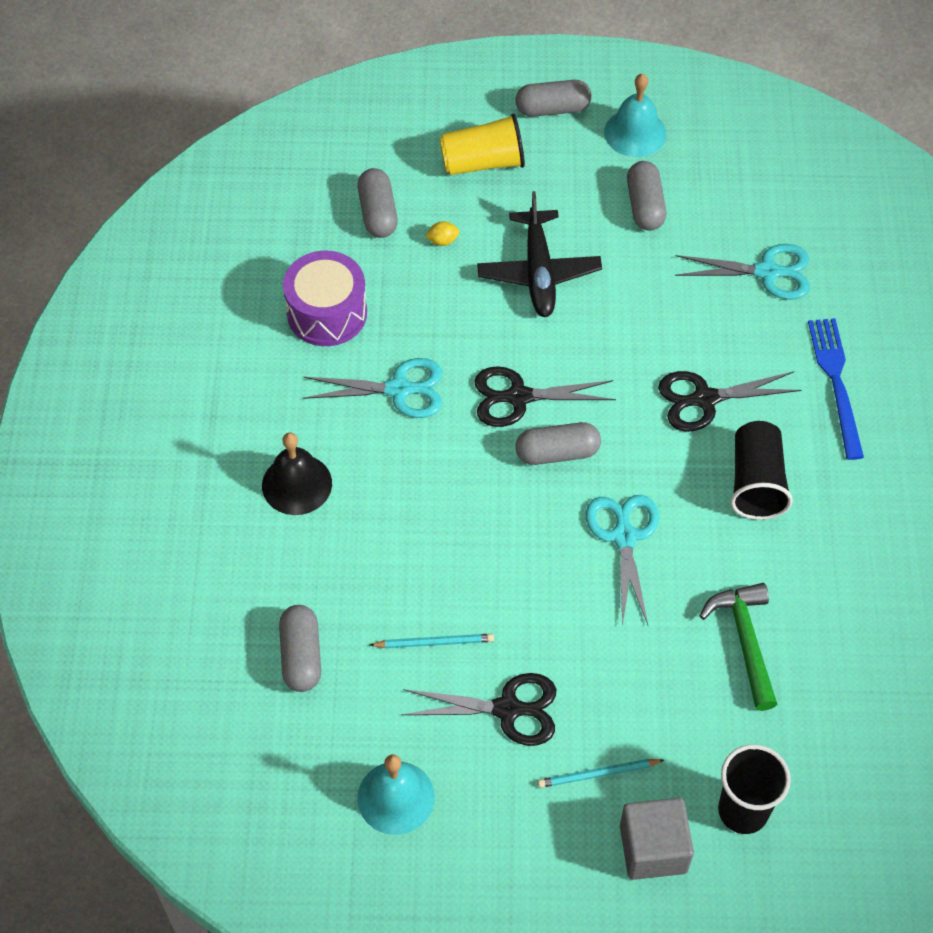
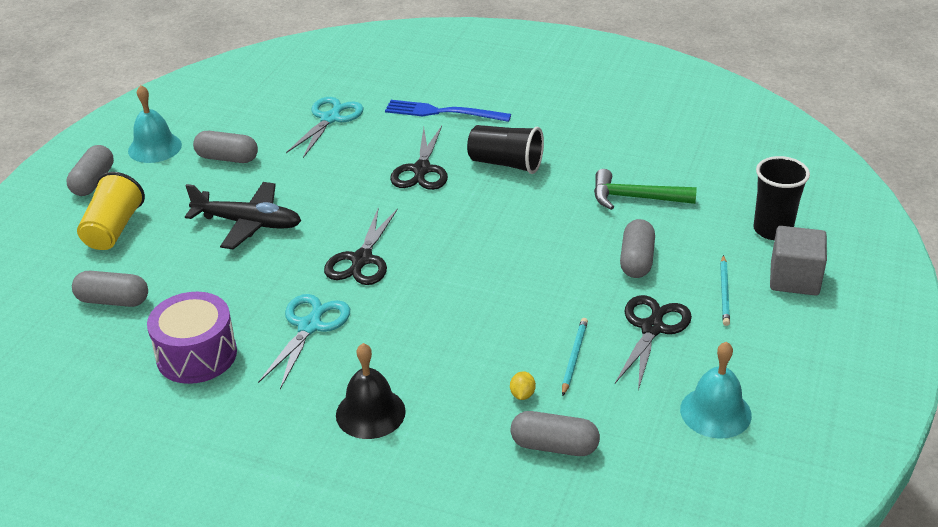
camera: 70 degrees left, 20 degrees down
(442, 241) = (174, 268): yellow lemon -> yellow lemon (522, 394)
(557, 453) = (427, 251): grey capsule -> grey capsule (636, 260)
(624, 537) = (521, 234): turquoise scissors -> none

